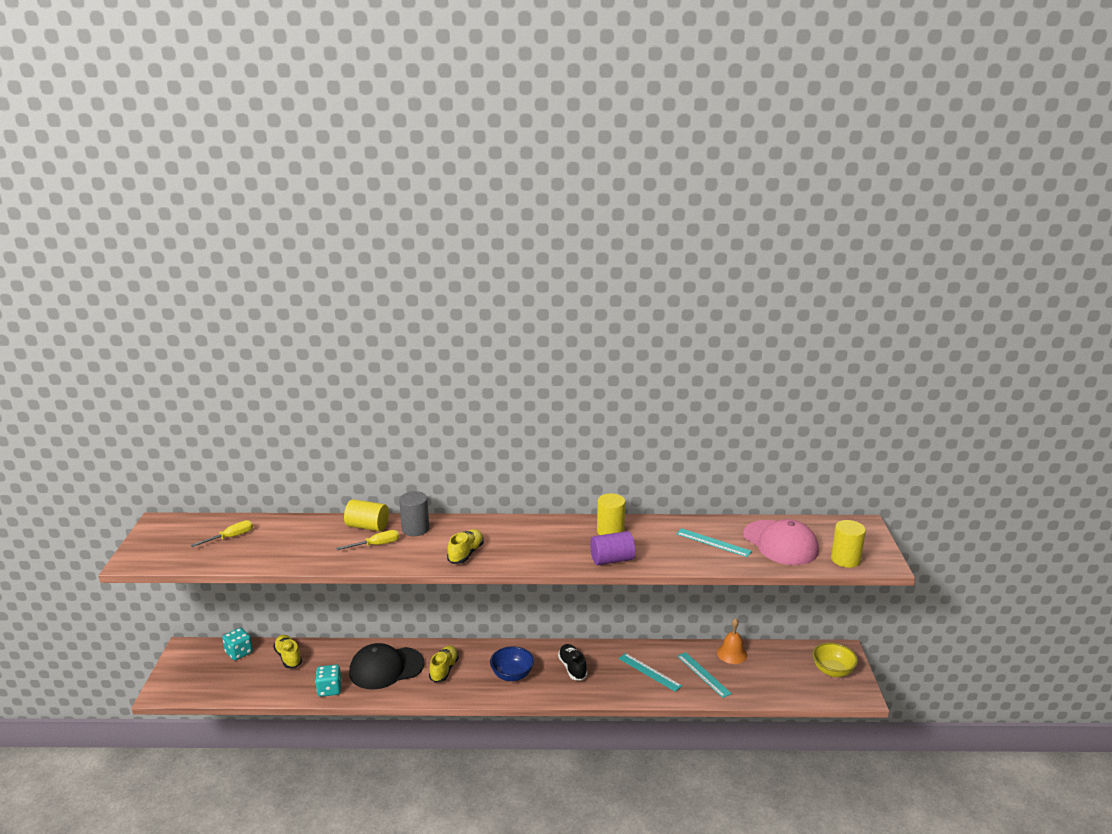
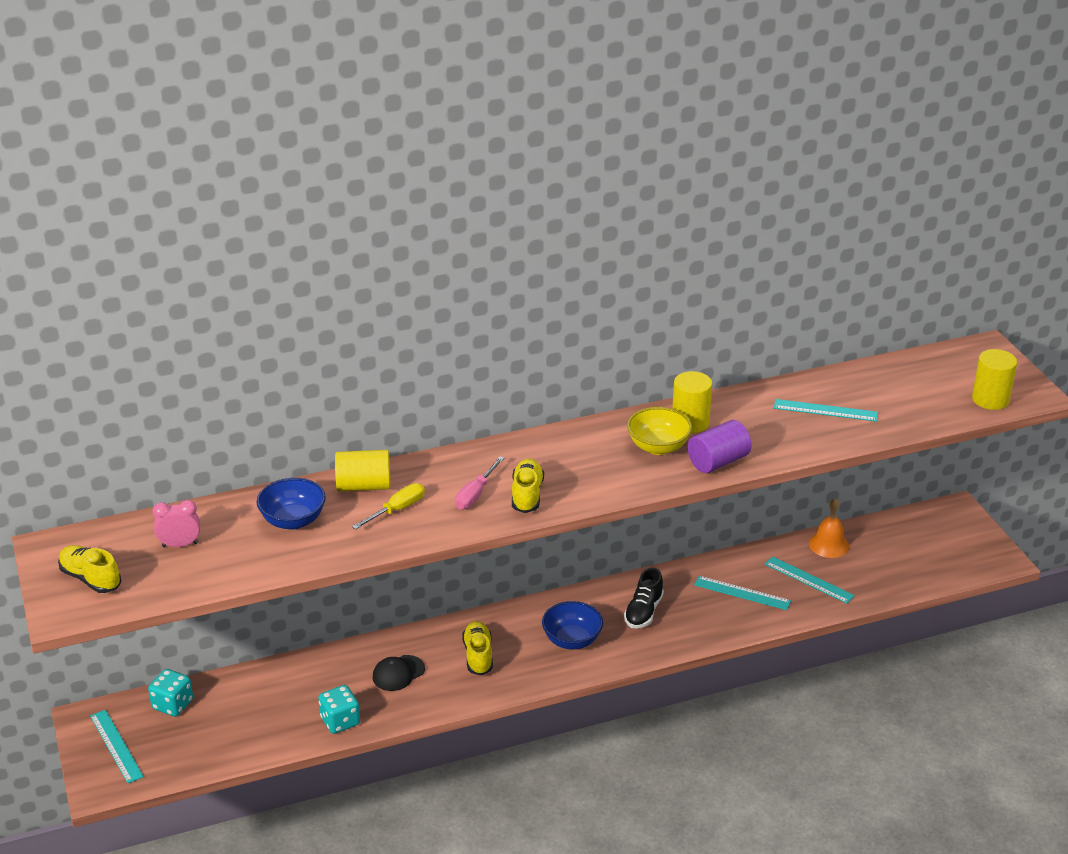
camera: 20 degrees left, 10 degrees up
(189, 669) = (116, 746): none -> turquoise ruler
(230, 537) = (180, 545): yellow screwdriver -> pink clock
(288, 657) = (250, 693): yellow shoe -> yellow shoe (90, 578)
(308, 538) = (293, 521): none -> blue bowl
(386, 668) = (398, 673): black cap -> black cap, size x0.52
(415, 529) = (433, 475): grey cylinder -> none
(433, 546) = (475, 494): none -> pink screwdriver
(572, 668) = (643, 612): black shoe -> black shoe turned 120 degrees counterclockwise
(780, 543) = (904, 393): pink cap -> none
(832, 671) = (956, 538): yellow bowl -> yellow bowl (658, 447)

